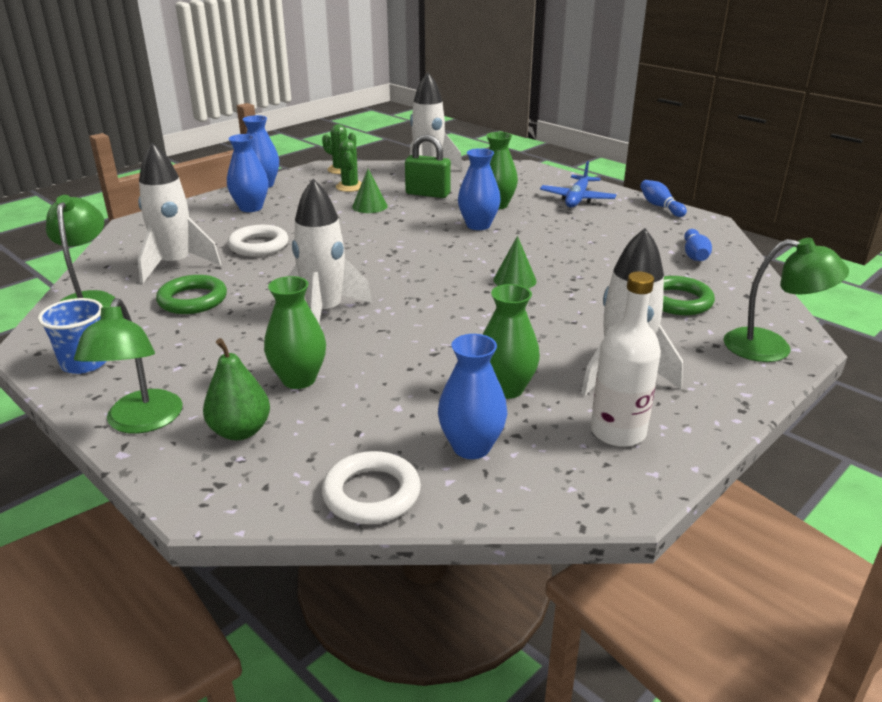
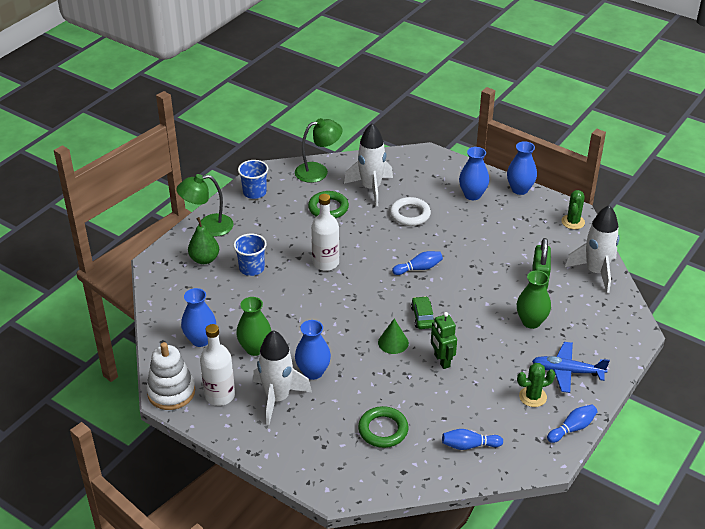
camera: 80 degrees right, 10 degrees up
(299, 379) = (252, 268): green vase -> blue cup
(324, 312) = (325, 263): white rocket -> white bottle
(350, 187) = (536, 234): green cactus -> green cactus (532, 397)
(369, 206) = (499, 252): green cone -> none
(371, 494) = (163, 311): white ring -> none
(375, 251) = (419, 268): none -> blue bowling pin
(470, 258) = (422, 317): none -> green car
(478, 225) = (484, 315): blue vase -> blue vase (313, 372)
(553, 255) = (441, 361): none -> green robot
(610, 490) = (171, 392): none -> white stacking toy
(771, 348) = (325, 475): green lamp -> none

